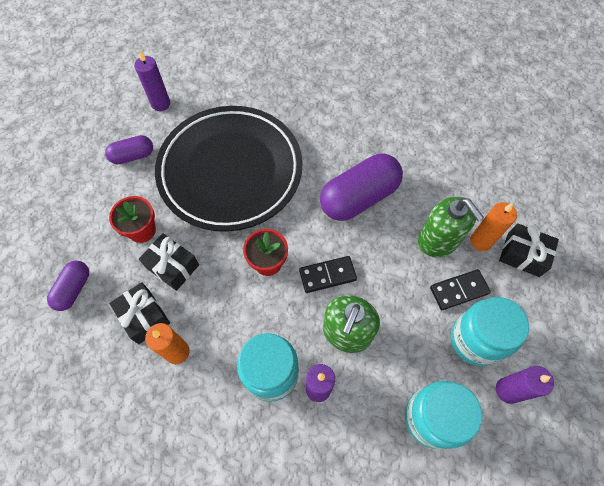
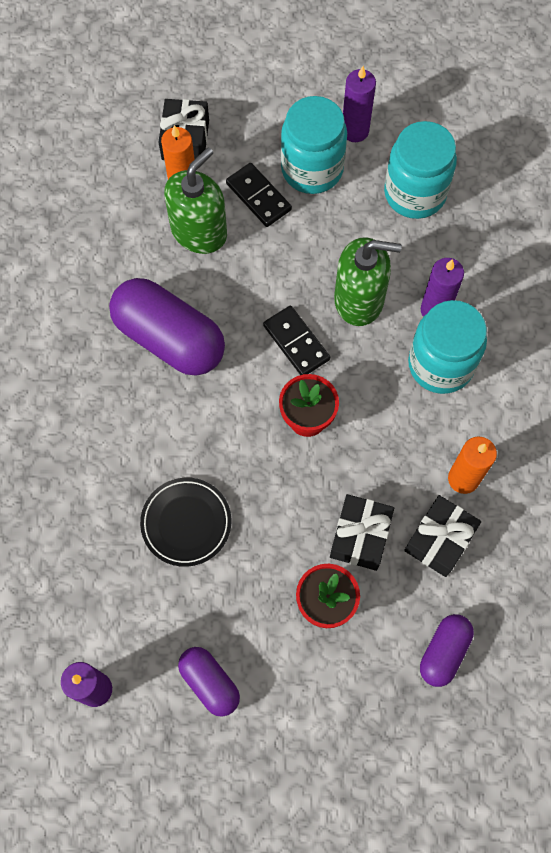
camera: 110 degrees left, 5 degrees up
(73, 289) = (444, 652): purple capsule -> purple capsule turned 60 degrees counterclockwise
(230, 171) = (186, 523): black plate -> black plate, size x0.41

